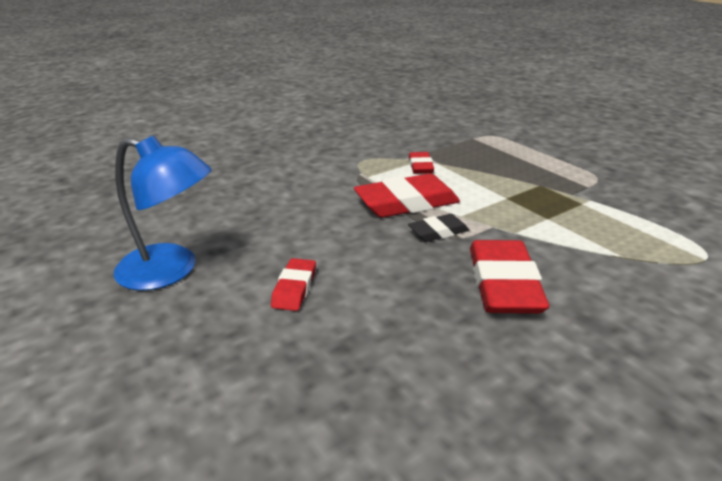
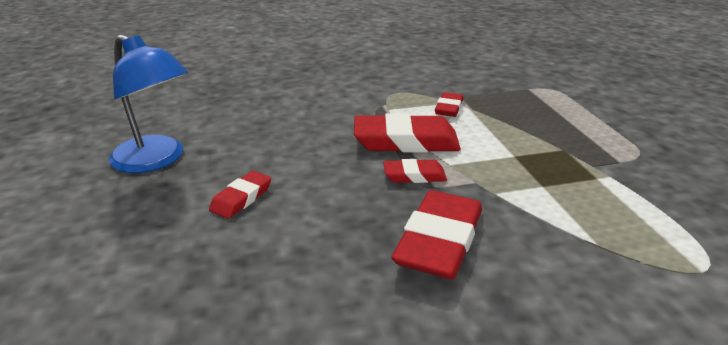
camera: 20 degrees right, 0 degrees up
(438, 232) = (414, 175): black eraser -> red eraser

